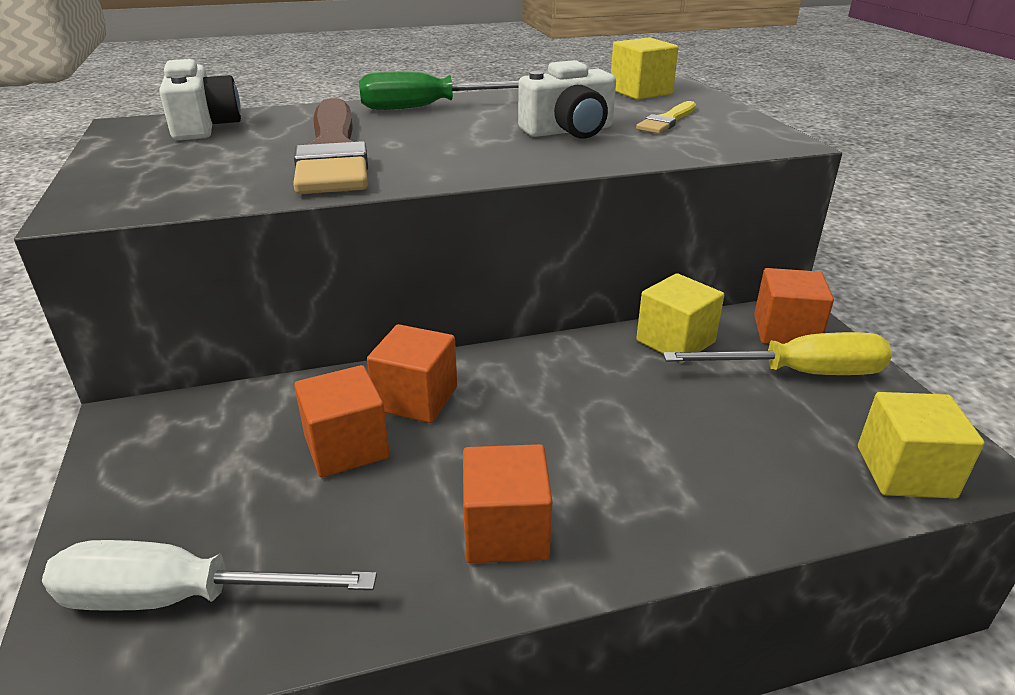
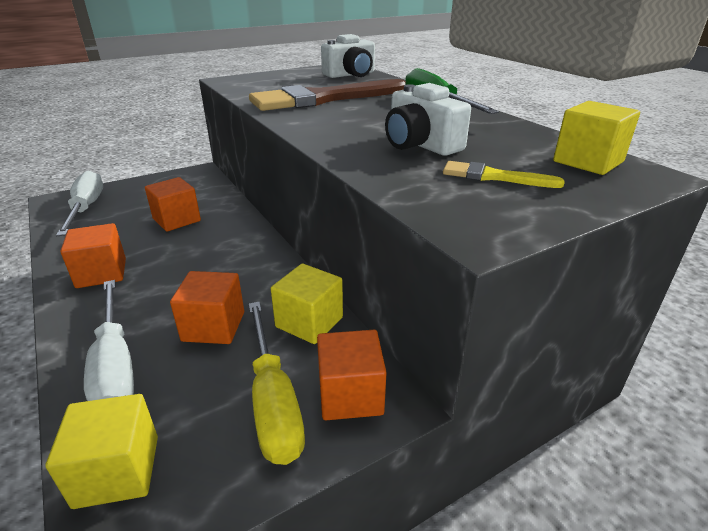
camera: 75 degrees right, 0 degrees up
(416, 398) = (219, 229): orange cube -> orange cube (213, 326)
(748, 489) = (115, 365): none -> white screwdriver

